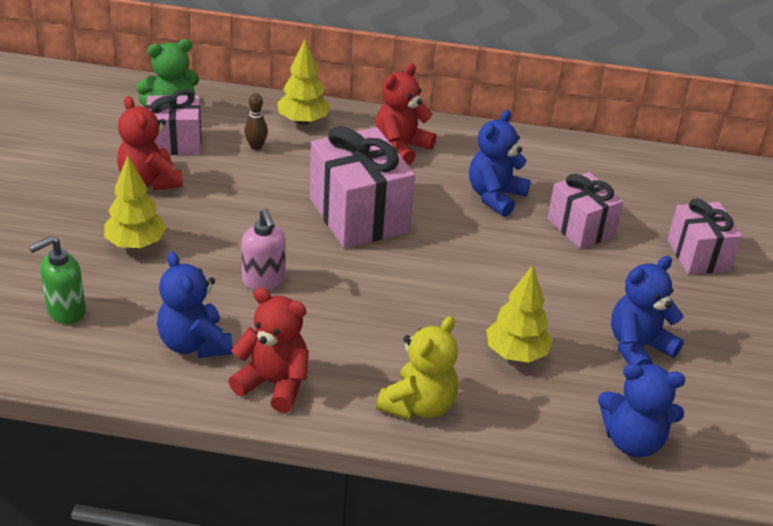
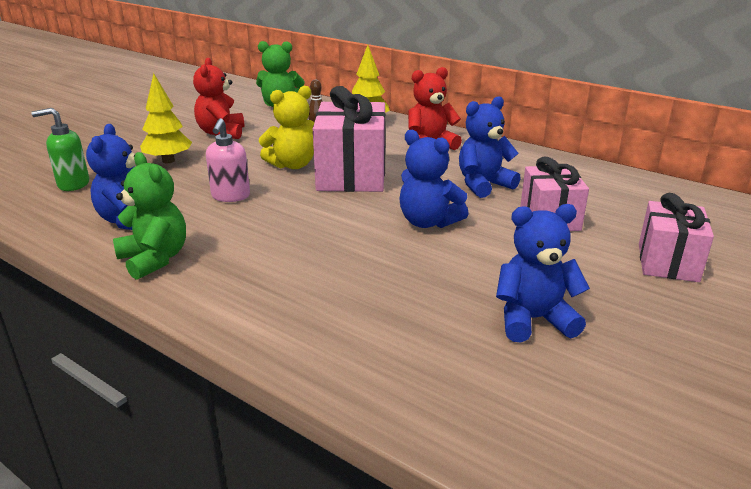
camera: 30 degrees right, 10 degrees down
(175, 142) = (263, 119): pink gift -> none
(274, 384) = (154, 259): red teddy bear -> green teddy bear
(418, 405) = (256, 306): yellow teddy bear -> yellow teddy bear (292, 165)
(516, 354) = (393, 292): yellow tree -> none
(632, 441) = (452, 402): blue teddy bear -> blue teddy bear (428, 222)

